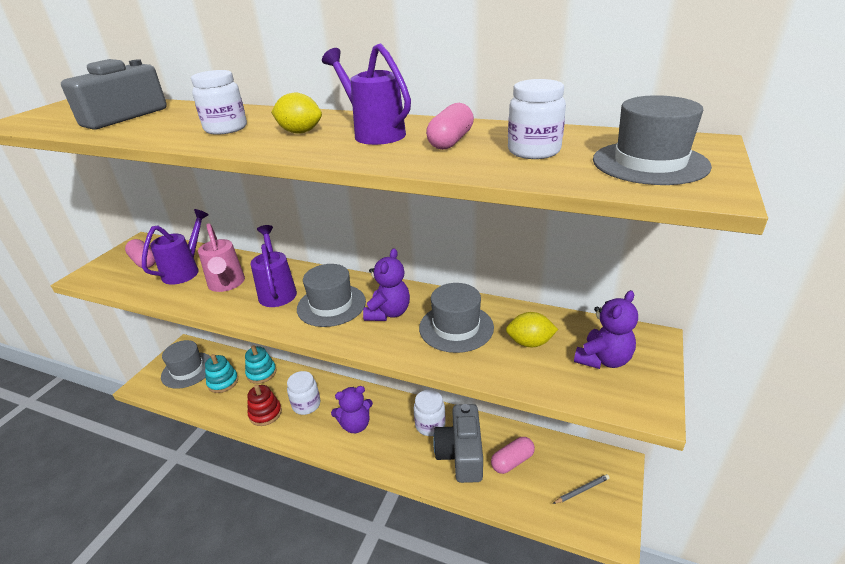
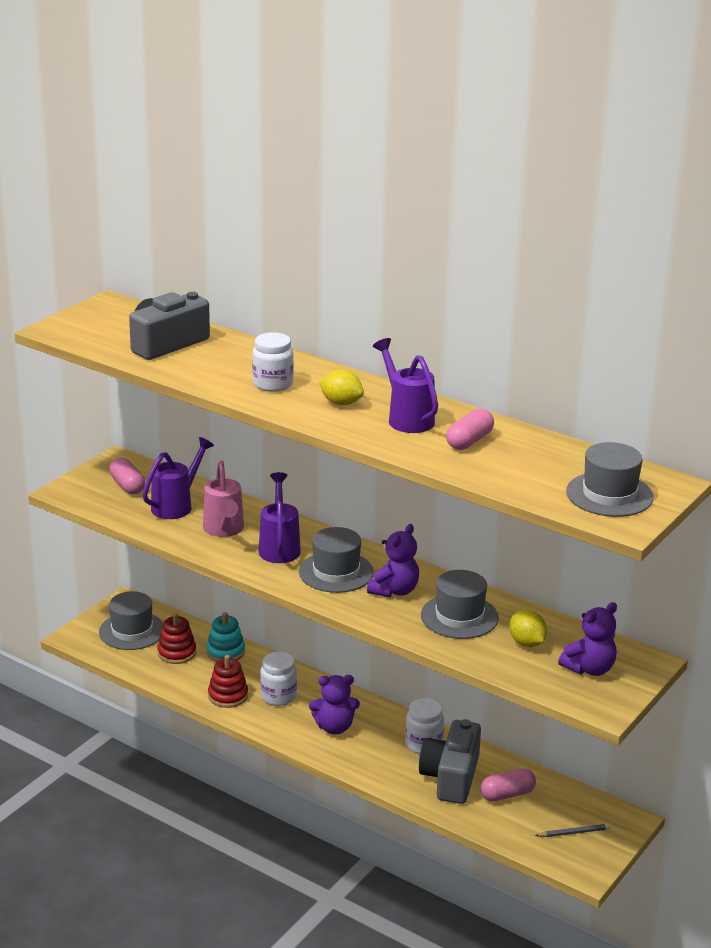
camera: 10 degrees right, 5 degrees down
(223, 382) = (177, 653): turquoise stacking toy -> red stacking toy
(530, 343) = (526, 643): yellow lemon -> yellow lemon turned 45 degrees clockwise
(534, 151) = (530, 466): white jar -> none

